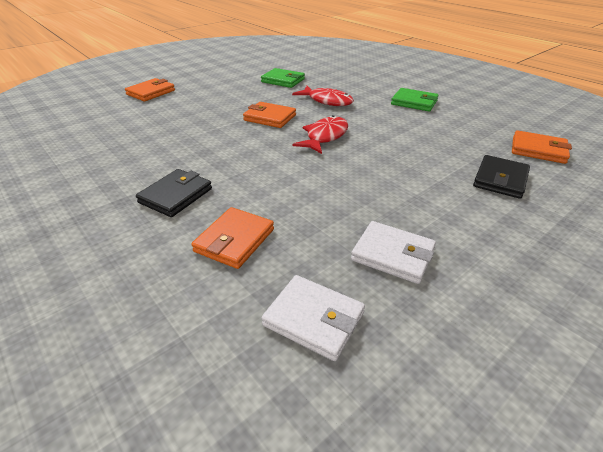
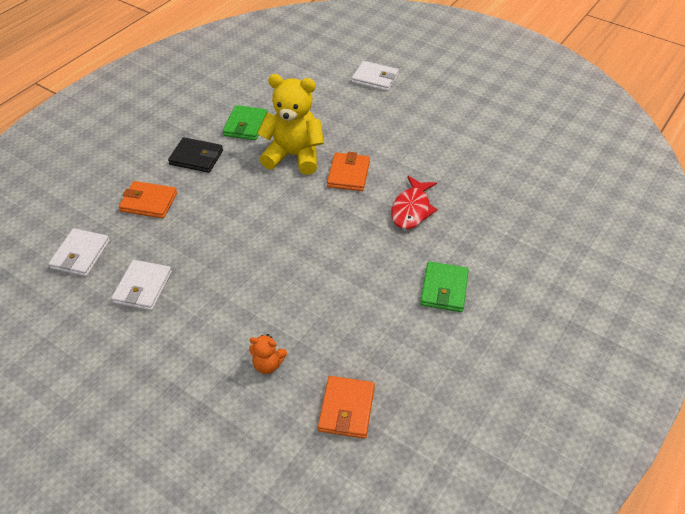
camera: 75 degrees right, 10 degrees up
(151, 92) = (375, 79): orange wallet -> white wallet
(224, 138) = (294, 156): none -> yellow teddy bear
(283, 80) = (458, 161): green wallet -> green wallet (245, 125)
(325, 137) = (319, 222): red fish -> none
(500, 179) = (268, 364): black wallet -> orange teddy bear

